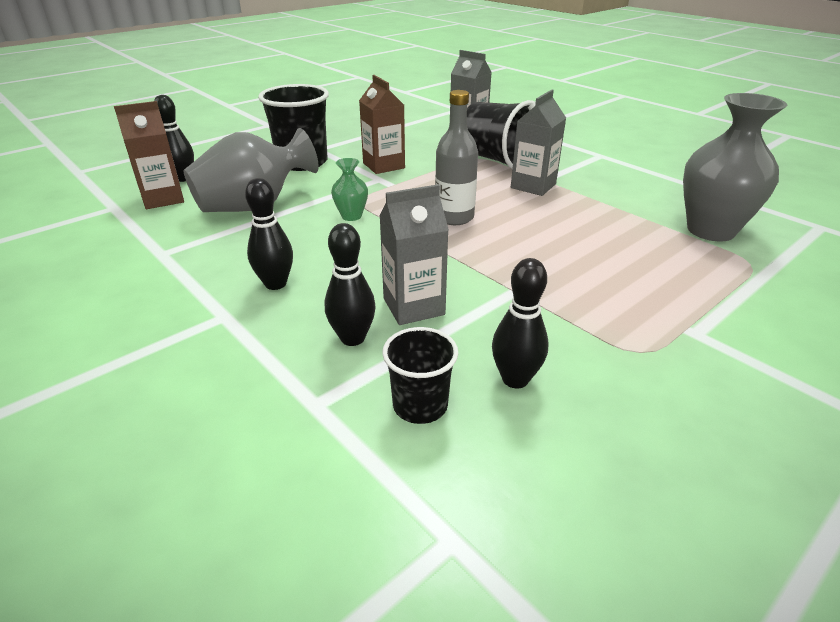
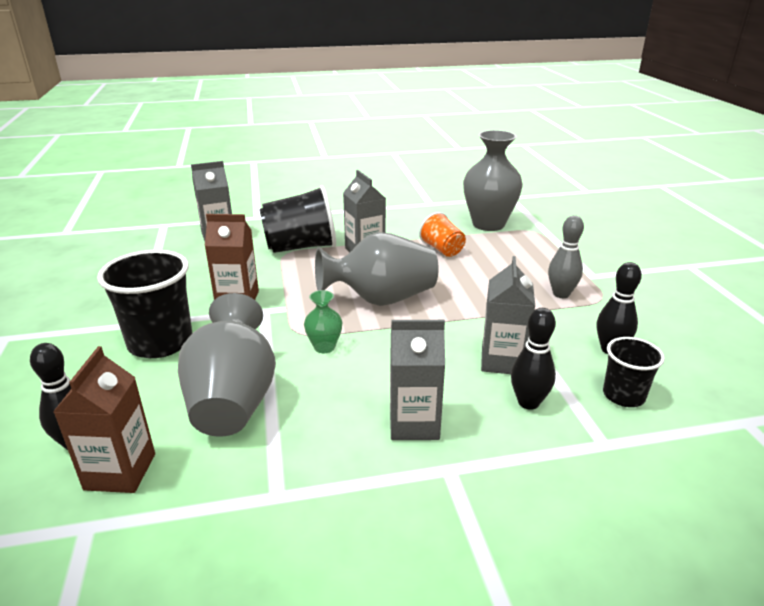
camera: 60 degrees left, 5 degrees down
(275, 284) = (414, 423): black bowling pin -> grey carton
(454, 217) = (381, 299): grey bottle -> grey vase
(599, 220) = (442, 250): none -> orange cup
(607, 316) = (561, 294): none -> grey bowling pin

